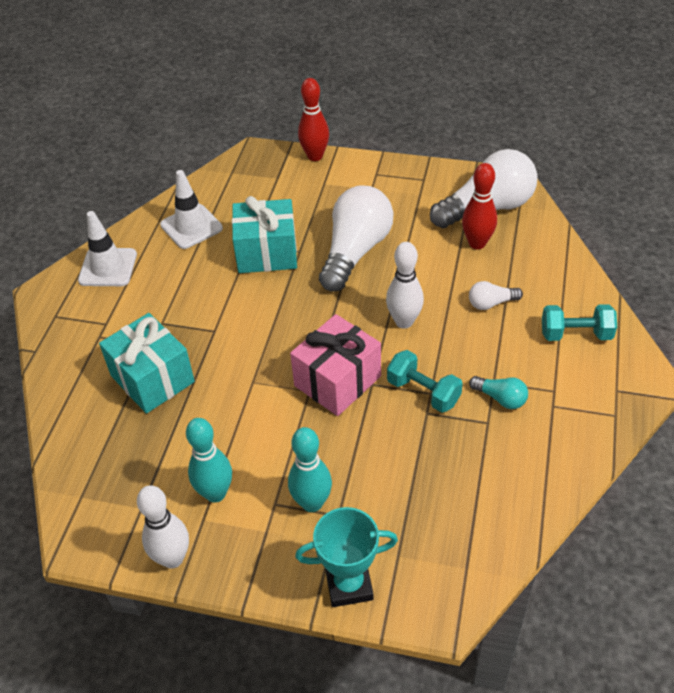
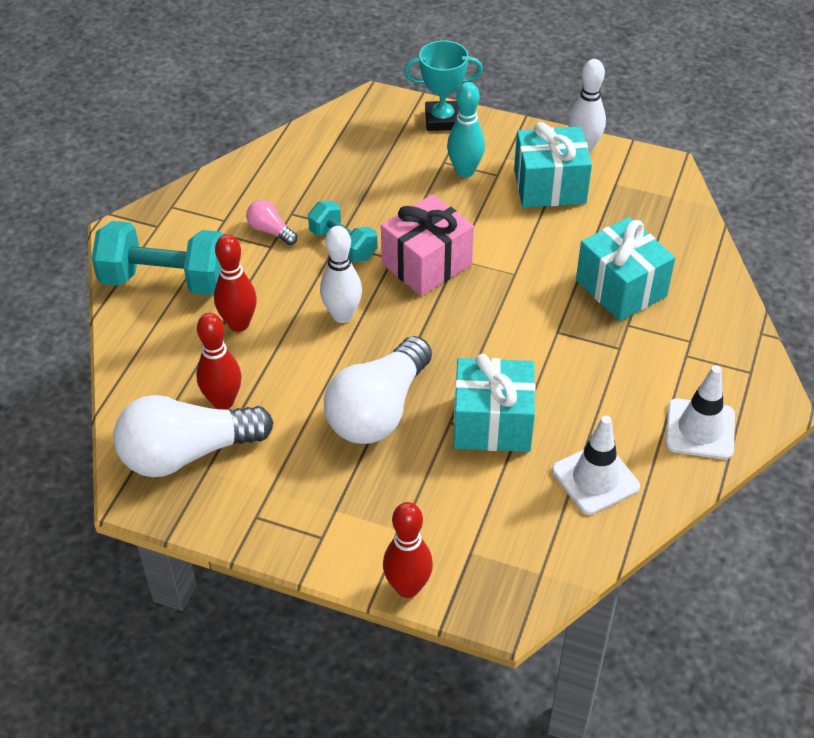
camera: 175 degrees left, 0 degrees up
(215, 493) = (549, 186): turquoise bowling pin -> turquoise gift
(491, 303) = (239, 324): white light bulb -> red bowling pin
(500, 398) = (270, 231): turquoise light bulb -> pink light bulb
(575, 334) = (165, 280): turquoise dumbbell -> turquoise dumbbell, size x1.68

